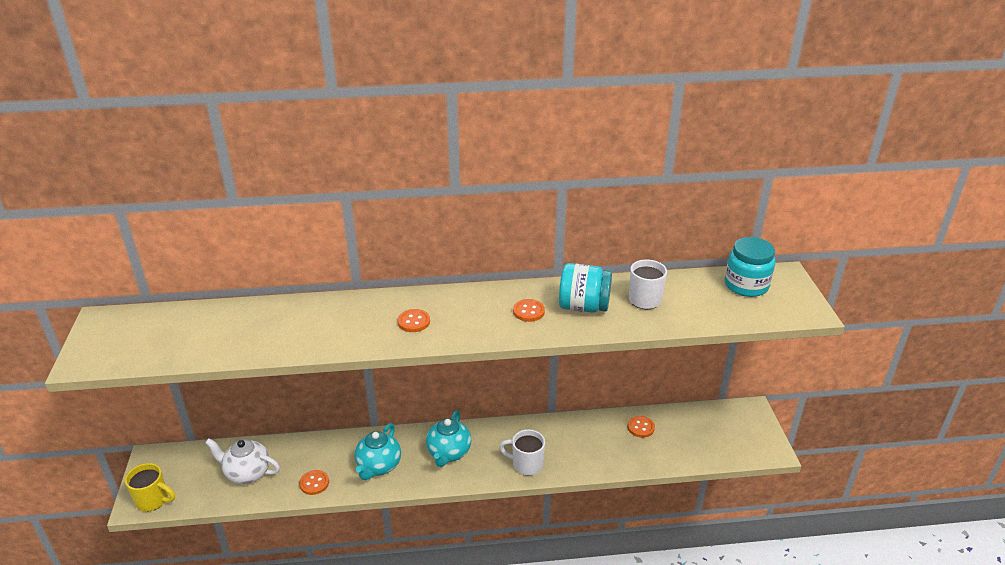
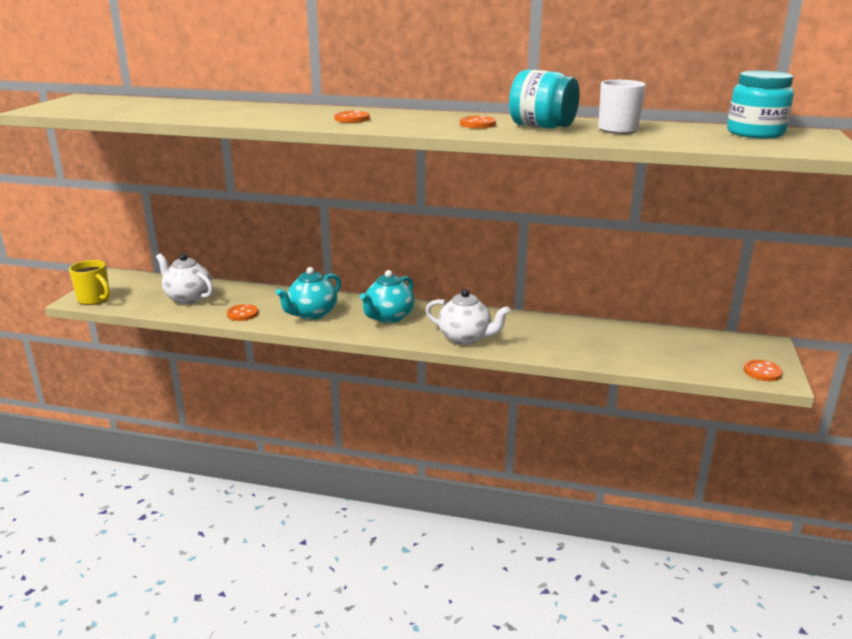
camera: 20 degrees right, 10 degrees down
(526, 464) = (465, 338): white mug -> white teapot
(640, 427) = (616, 335): orange button -> orange button (762, 372)

